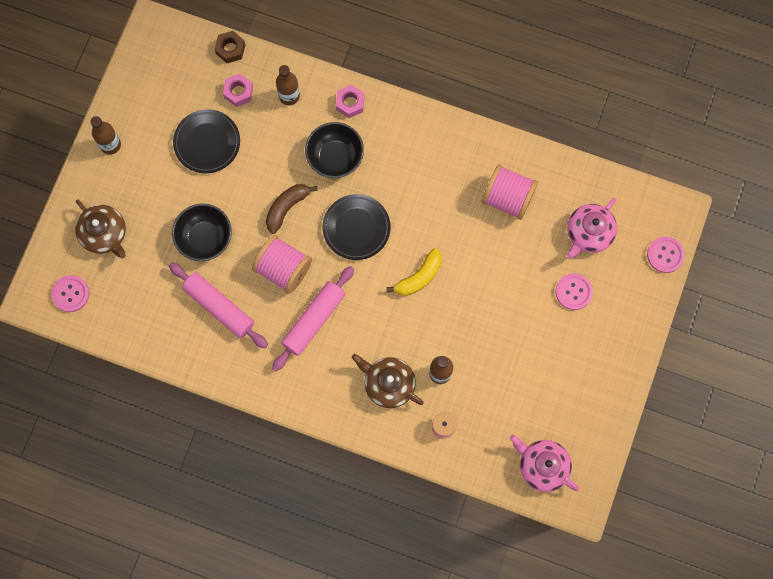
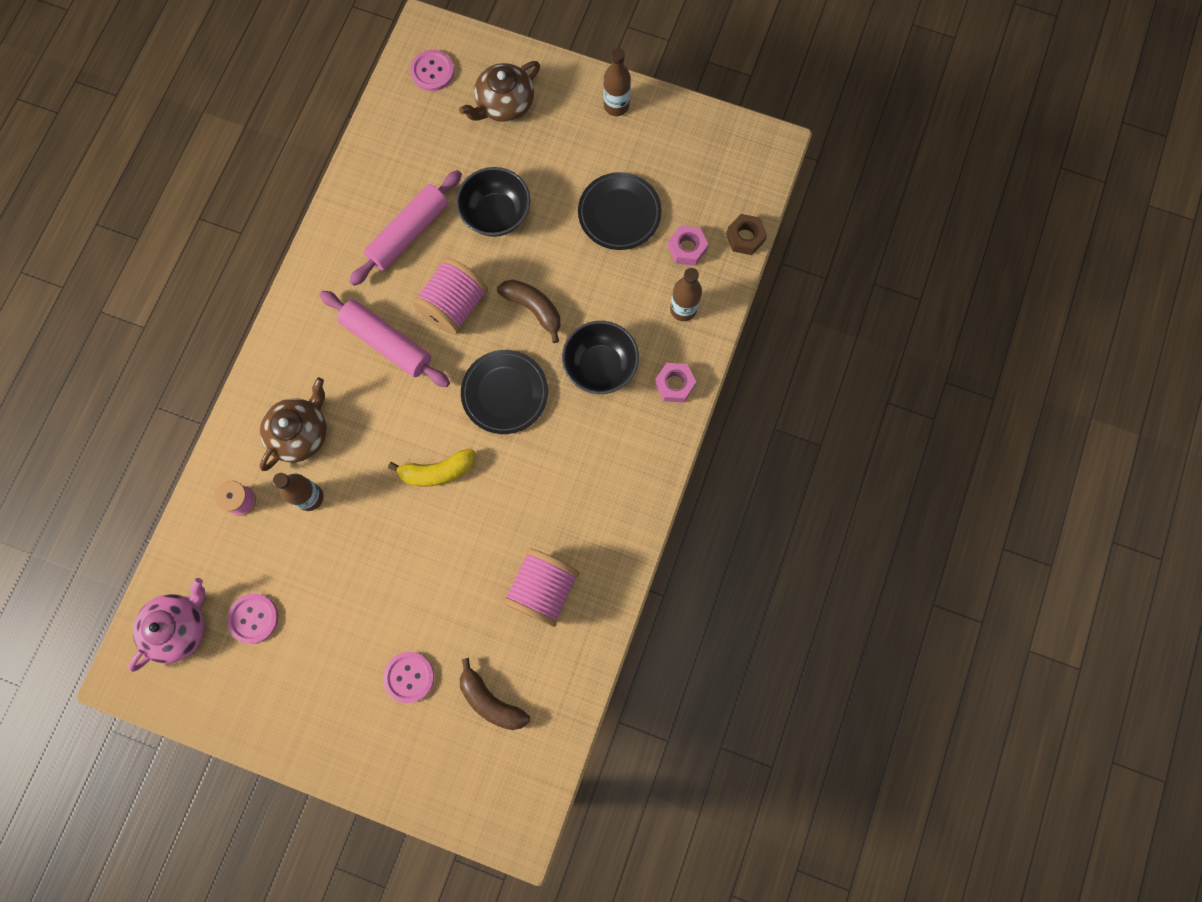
camera: 90 degrees right, 0 degrees up
(419, 277) = (437, 471): yellow banana -> yellow banana turned 60 degrees counterclockwise
(588, 233) = (490, 701): pink teapot -> brown banana
(665, 255) = (456, 810): pink button -> pink button (253, 618)

